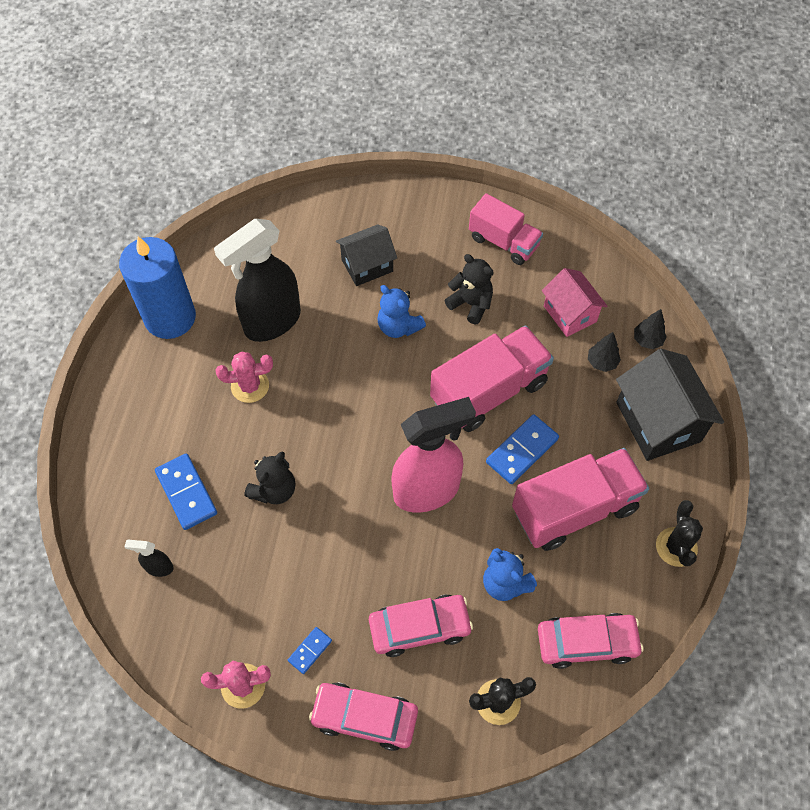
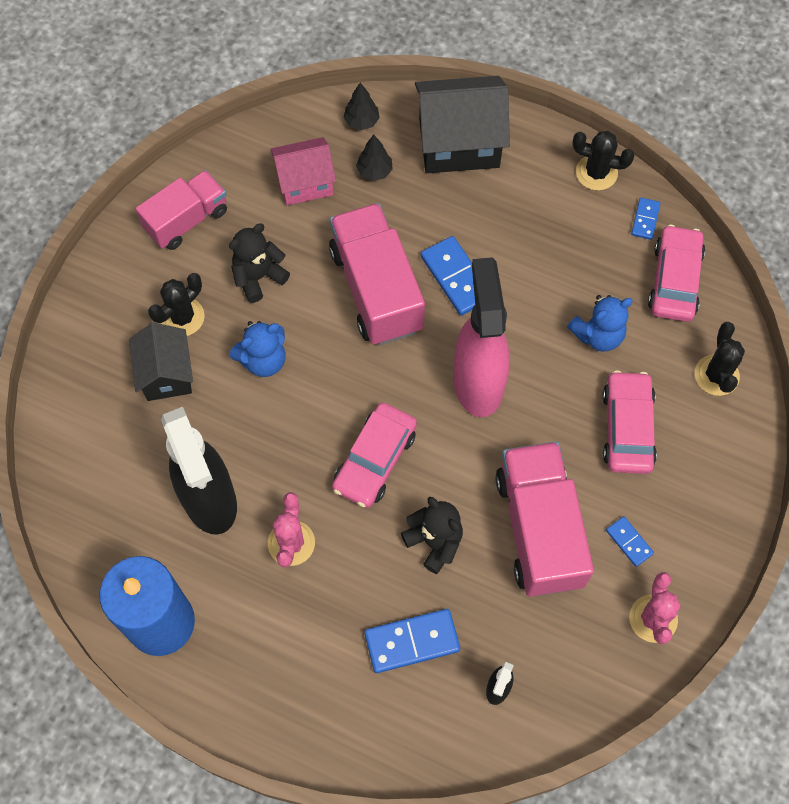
camera: 75 degrees left, 5 degrees up
(364, 717) = (709, 503): pink car -> pink car (375, 460)
(418, 262) = (182, 317): none -> black cactus
(574, 509) = (534, 248): pink truck -> pink truck (539, 529)
(642, 602) = (645, 220): none -> blue domino

